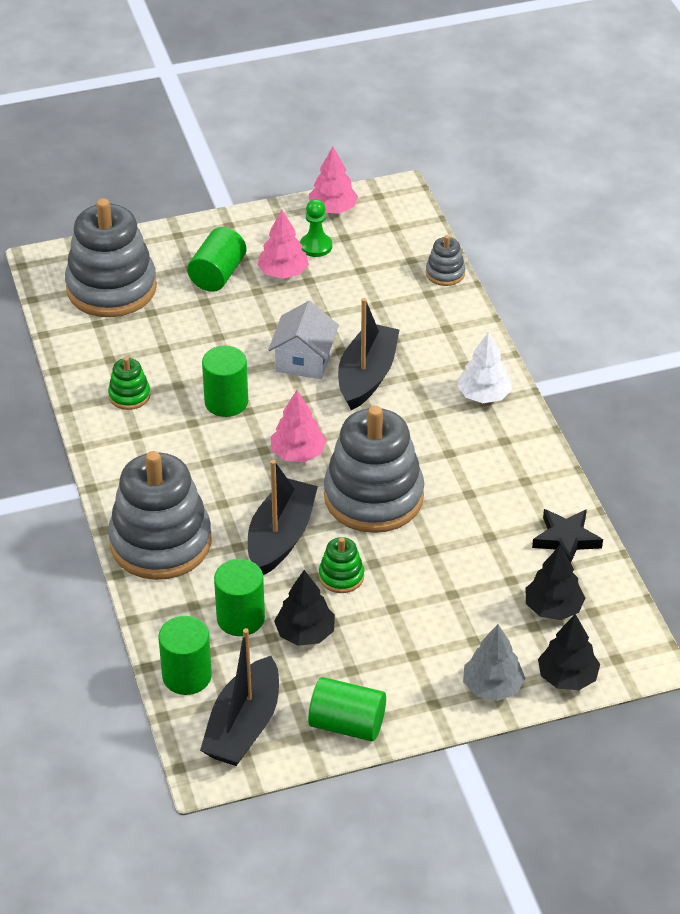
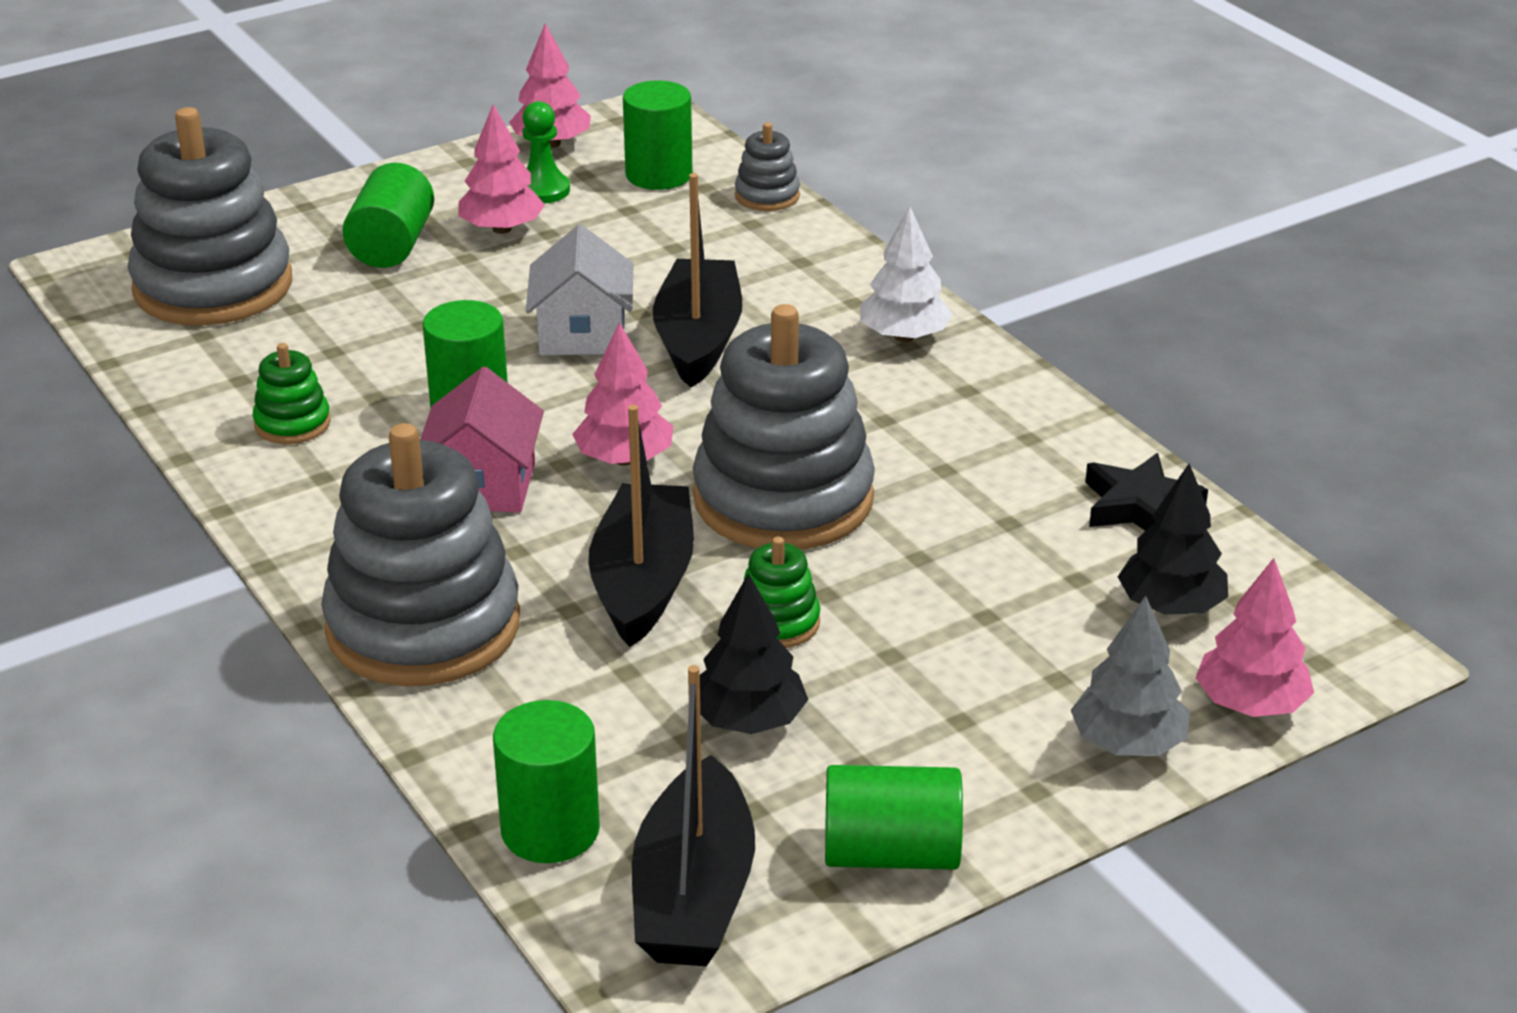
camera: 15 degrees left, 10 degrees down
(217, 457) = (483, 485): none -> pink house
(240, 618) = (618, 718): green cylinder -> green cylinder (659, 175)
(567, 677) = (1250, 704): black tree -> pink tree

